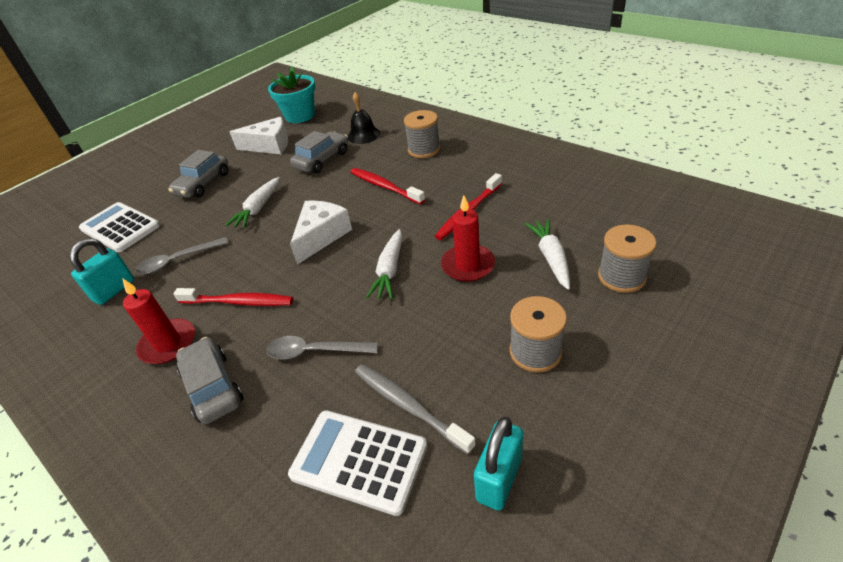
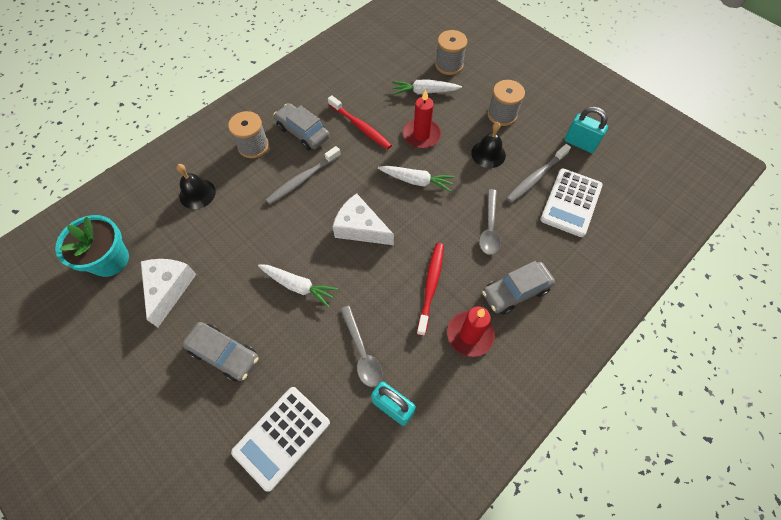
camera: 90 degrees left, 20 degrees up
(322, 160) = (230, 231): grey car -> grey car (303, 132)
(384, 186) = (302, 179): red toothbrush -> grey toothbrush
(447, 340) = (488, 154): none -> black bell

